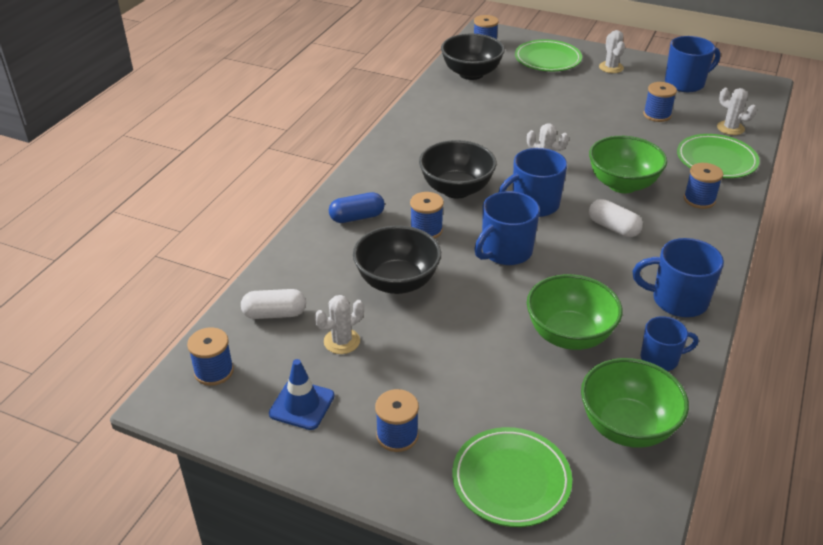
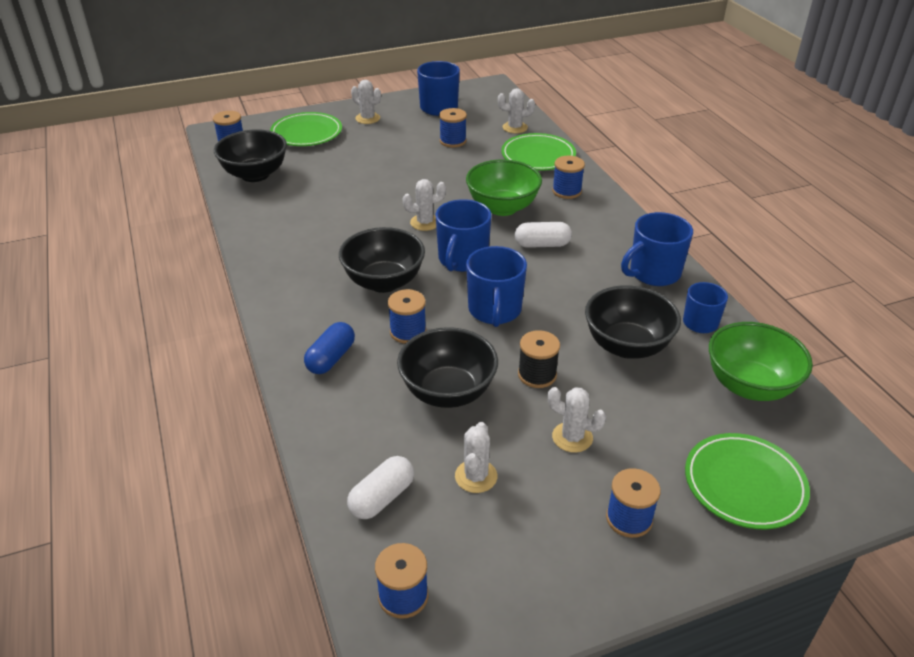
camera: 45 degrees left, 0 degrees up
(302, 405) = (524, 558): blue traffic cone -> none
(435, 363) = (572, 437): none -> white cactus
(472, 310) = (537, 375): none -> black spool
(569, 335) = (627, 346): green bowl -> black bowl

